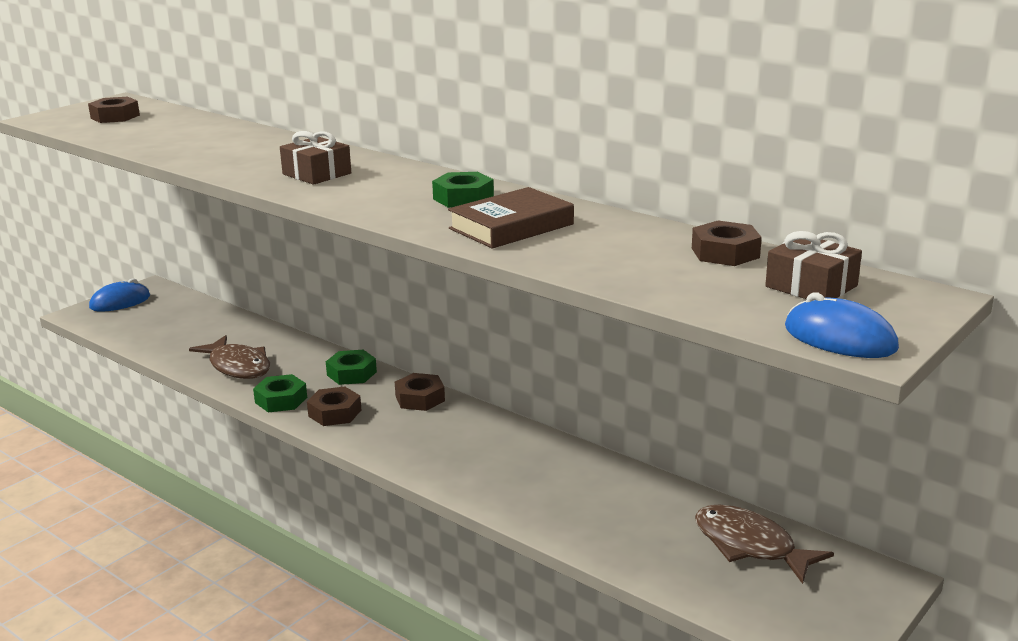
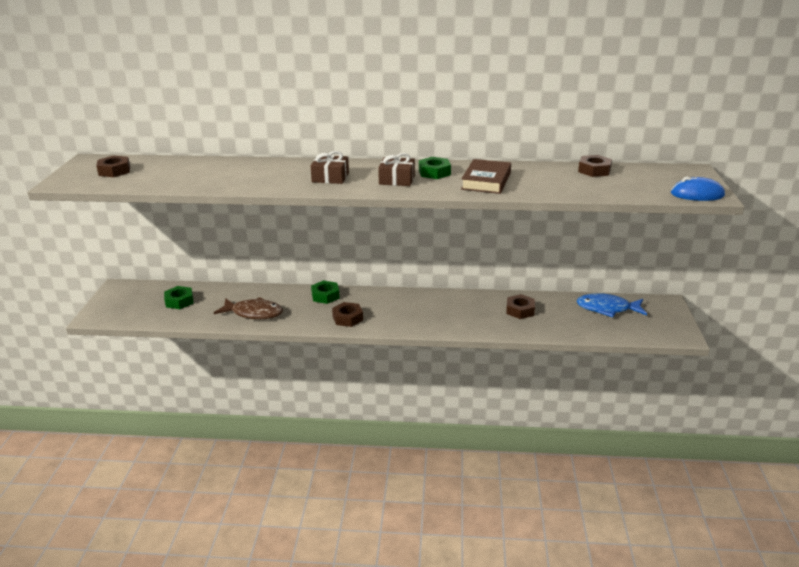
camera: 35 degrees left, 5 degrees up
(120, 302) = (111, 301): blue mouse -> none
(281, 400) = (308, 322): green nut -> green nut (179, 301)
(420, 398) = (380, 296): brown nut -> brown nut (520, 310)
(750, 546) = (607, 309): brown fish -> blue fish
(811, 286) = (650, 176): brown gift -> brown gift (397, 180)

